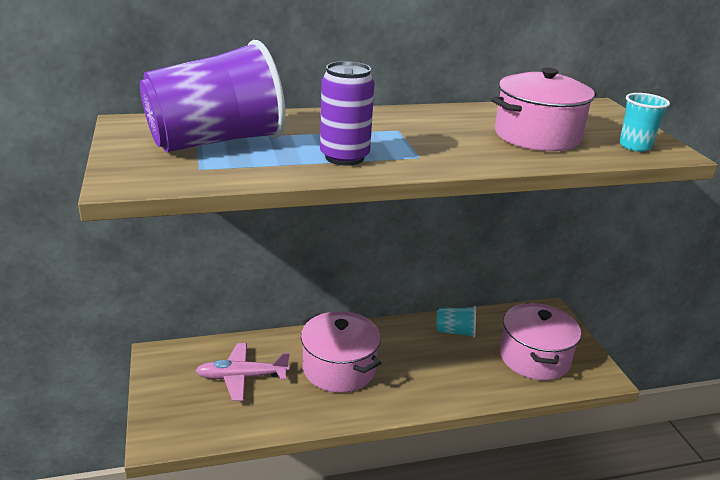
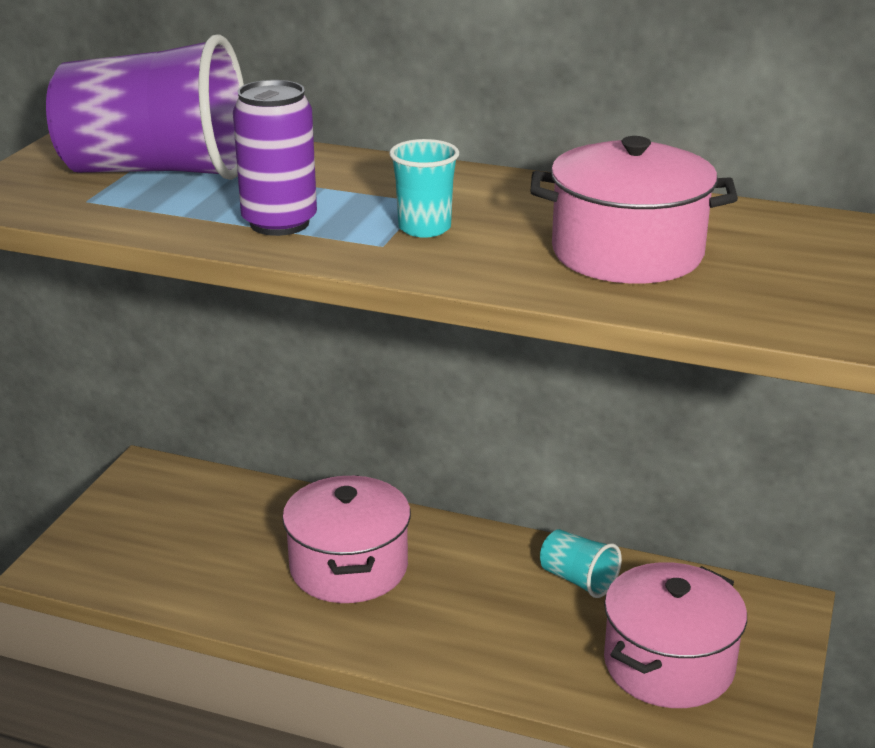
camera: 35 degrees right, 0 degrees up
(241, 377) = (214, 531): pink plane -> none
(635, 146) = (775, 305): turquoise cup -> turquoise cup (424, 228)

